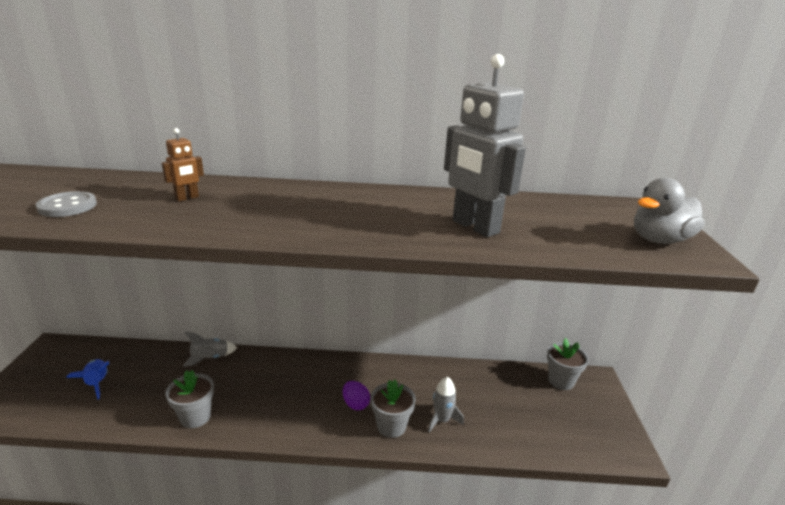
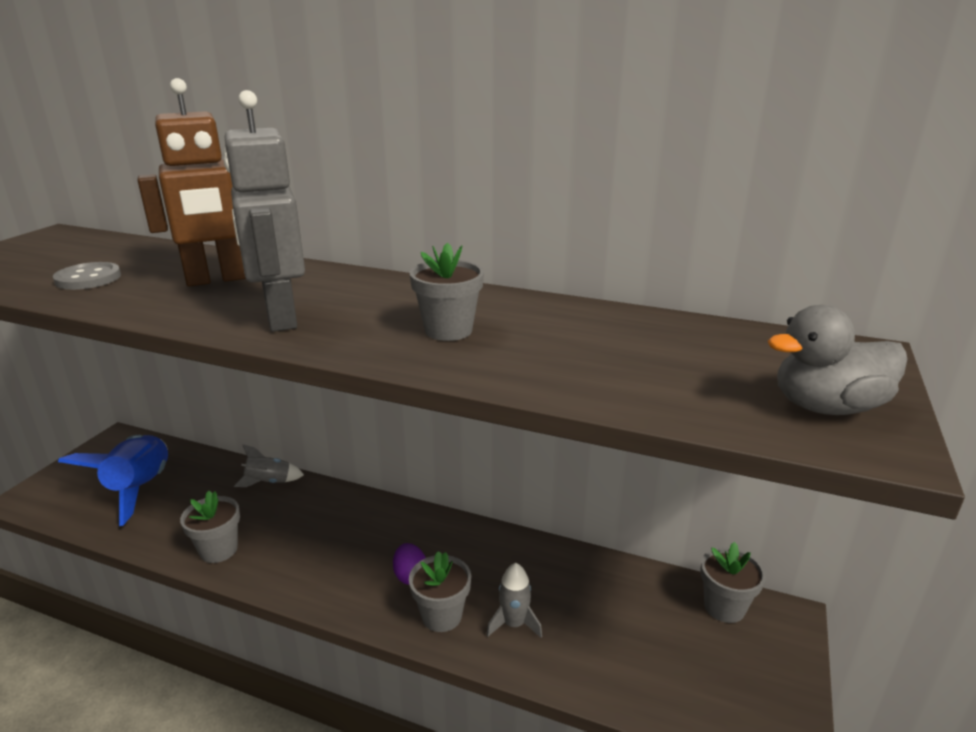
camera: 20 degrees right, 0 degrees up
(97, 383) = (140, 489): blue rocket -> blue rocket, size x1.92
(187, 198) = (216, 280): brown robot -> brown robot, size x2.16
(402, 218) = (448, 330): none -> grey flower pot
(475, 227) = (539, 353): grey robot -> grey robot (280, 318)

